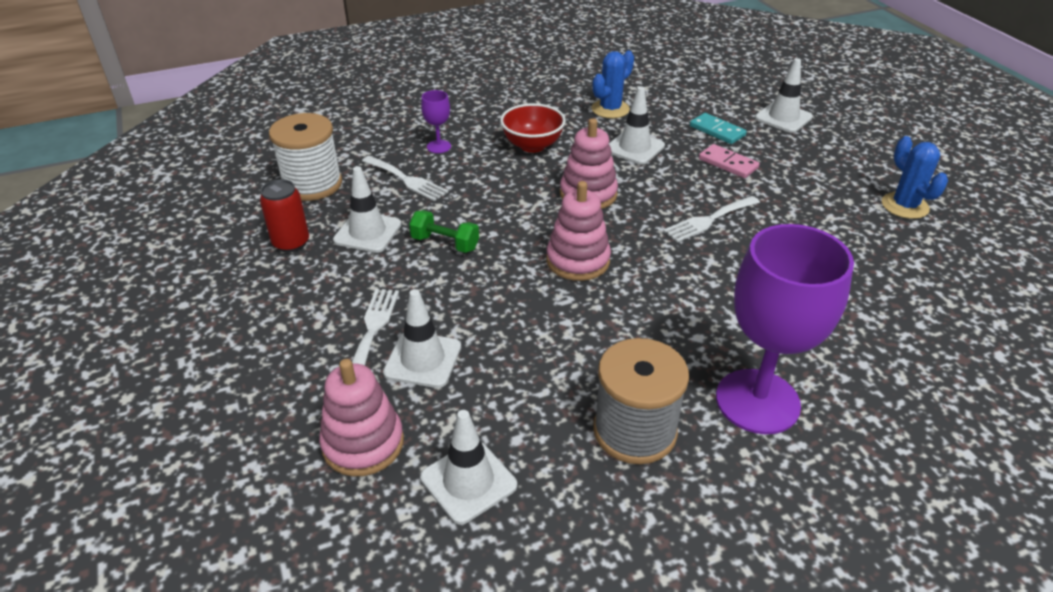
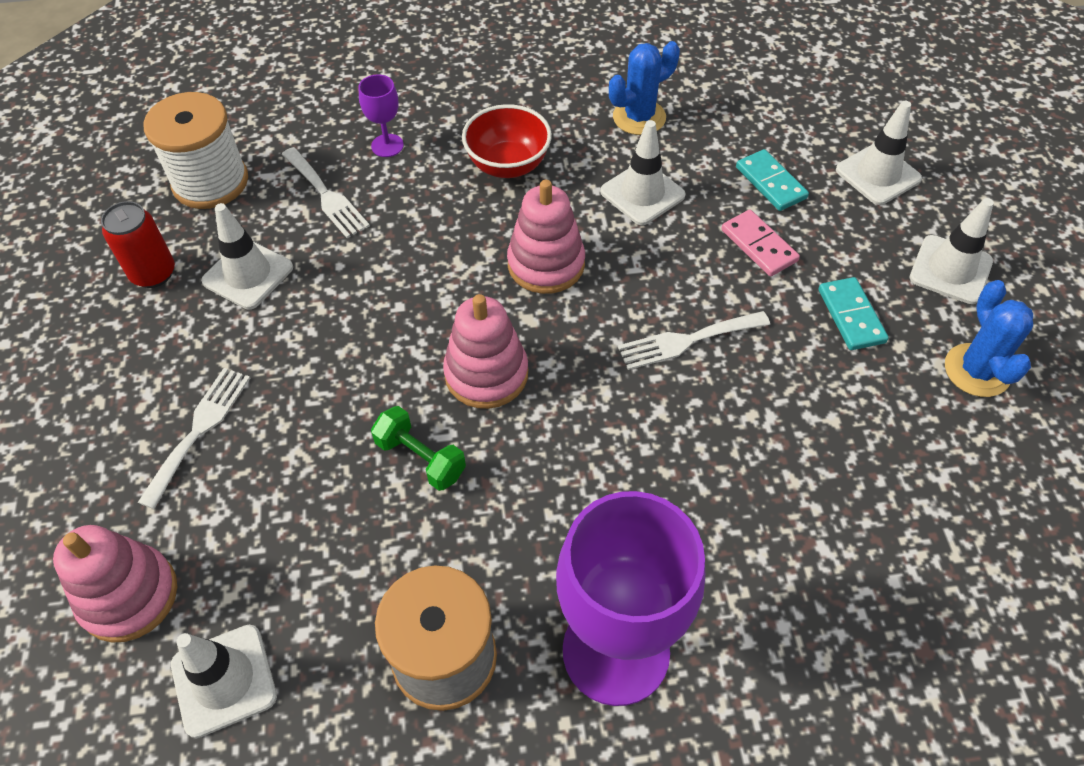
camera: 15 degrees right, 15 degrees up
(423, 360) = (239, 489): white traffic cone -> white traffic cone (950, 270)
(445, 243) = (333, 311): green dumbbell -> green dumbbell (420, 458)
(809, 191) = (851, 316): none -> turquoise domino

